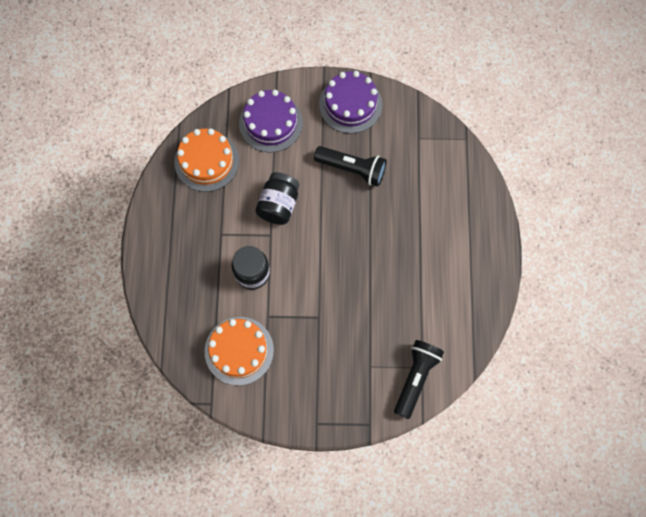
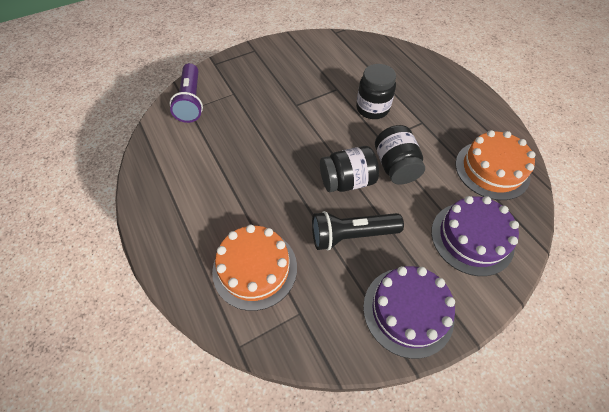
camera: 150 degrees right, 15 degrees down
(239, 350) = (340, 63): orange cake -> orange cake (255, 268)
(326, 213) = (347, 181): none -> black jar
(416, 378) = (191, 101): black flashlight -> purple flashlight

